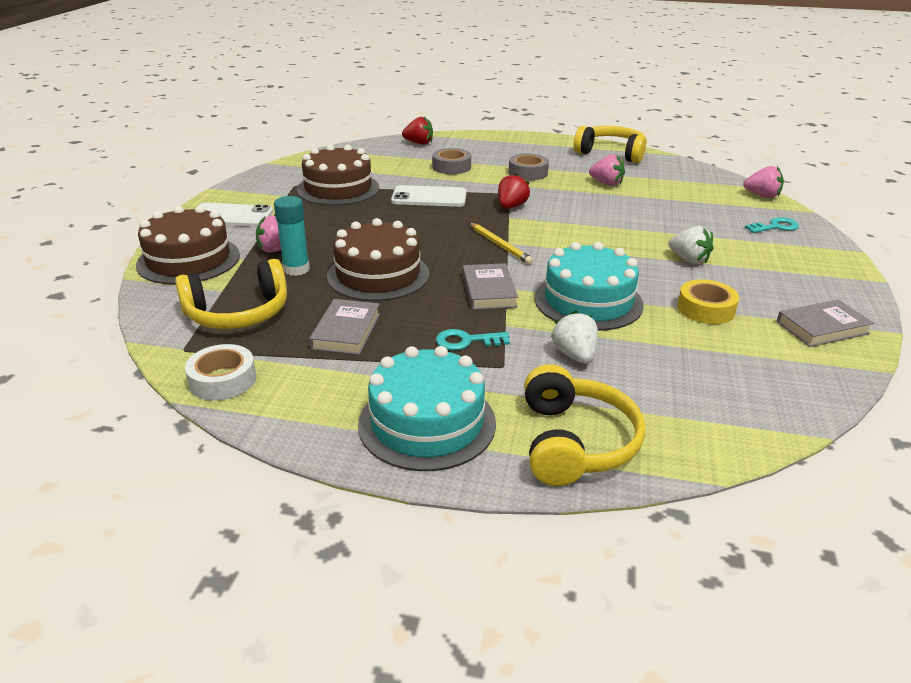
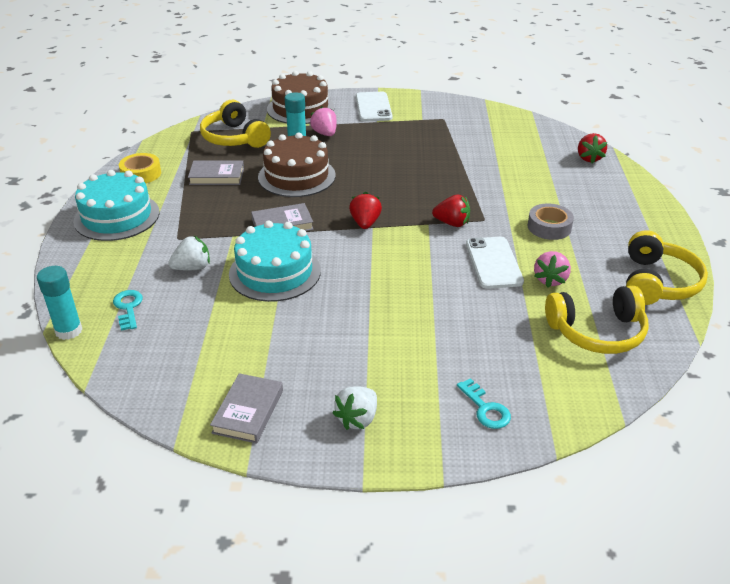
camera: 80 degrees right, 5 degrees up
(223, 380) = (161, 148): white tape -> none
(338, 189) = (447, 137): brown cake -> none
(429, 197) = (452, 179): white phone -> white phone (493, 263)
(451, 167) = (535, 183): grey tape -> none
(466, 341) = (208, 221): turquoise key -> turquoise key (128, 307)
(499, 245) = (365, 223): yellow pencil -> red strawberry
(575, 442) = (92, 270): yellow headphones -> yellow headphones (597, 332)
(689, 260) = (371, 332): white strawberry -> white strawberry (357, 419)
(706, 309) = (272, 337): yellow tape -> yellow tape (141, 174)
(720, 458) = (69, 331): none -> turquoise glue stick
(762, 196) = (587, 408): pink strawberry -> none
(822, 327) = (248, 411): grey book -> grey book turned 45 degrees clockwise

